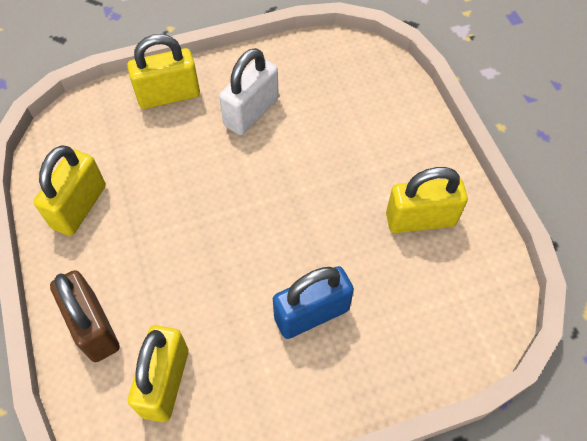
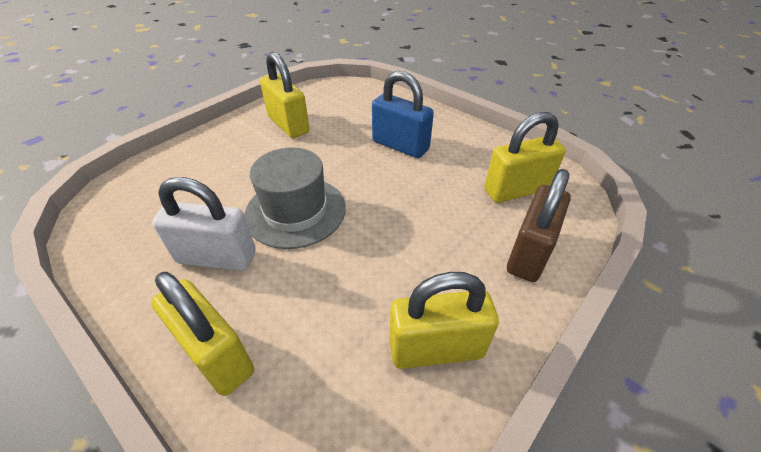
camera: 120 degrees left, 15 degrees down
(268, 176) = (295, 211): none -> grey hat

